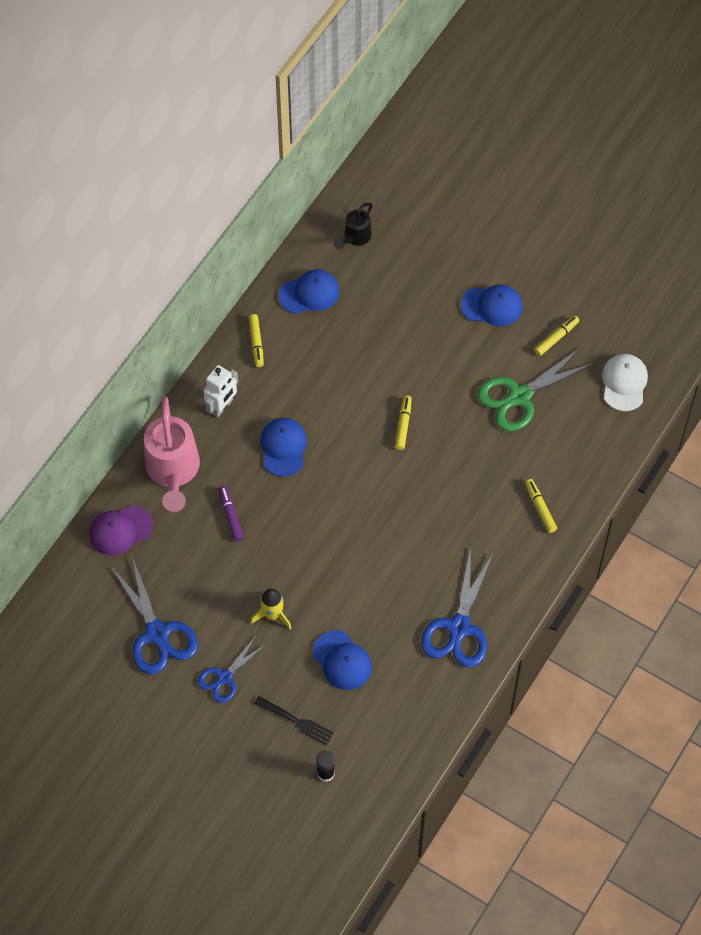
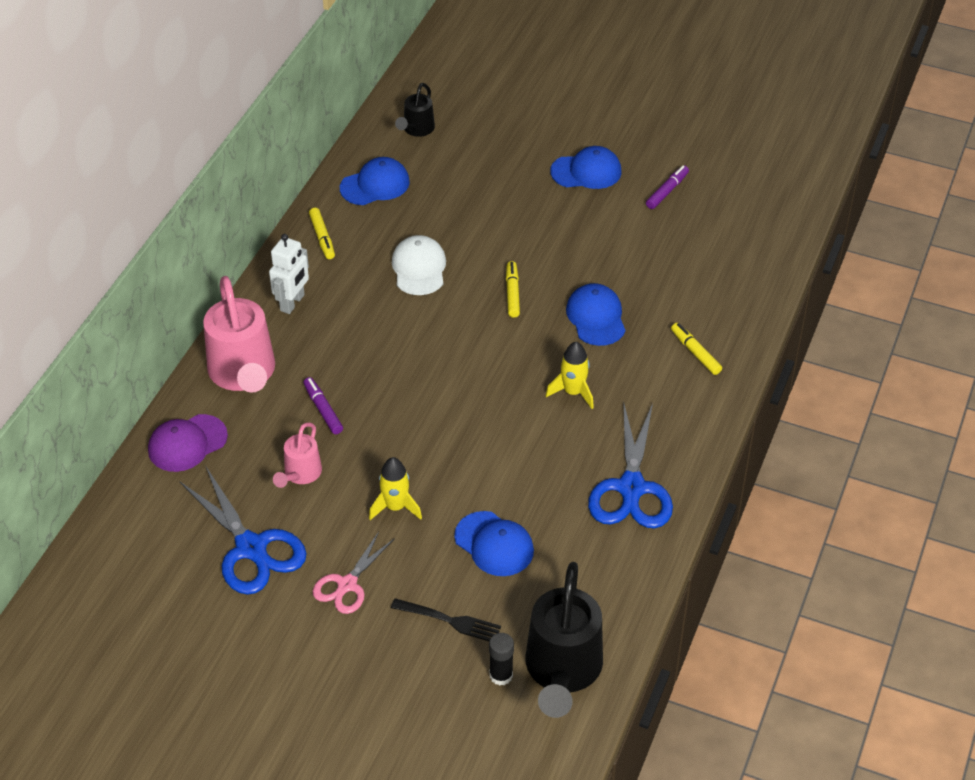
camera: 10 degrees left, 15 degrees down
(204, 573) = (300, 474): none -> pink watering can
(225, 677) = (347, 584): blue scissors -> pink scissors
(283, 447) = (374, 333): blue cap -> blue cap (596, 317)
(372, 777) = (562, 671): none -> black watering can
(432, 530) = (573, 392): none -> yellow rocket
(519, 396) = (641, 249): green scissors -> none
(556, 338) = (667, 191): yellow marker -> purple marker
(624, 383) = (756, 222): white cap -> white cap (419, 268)

